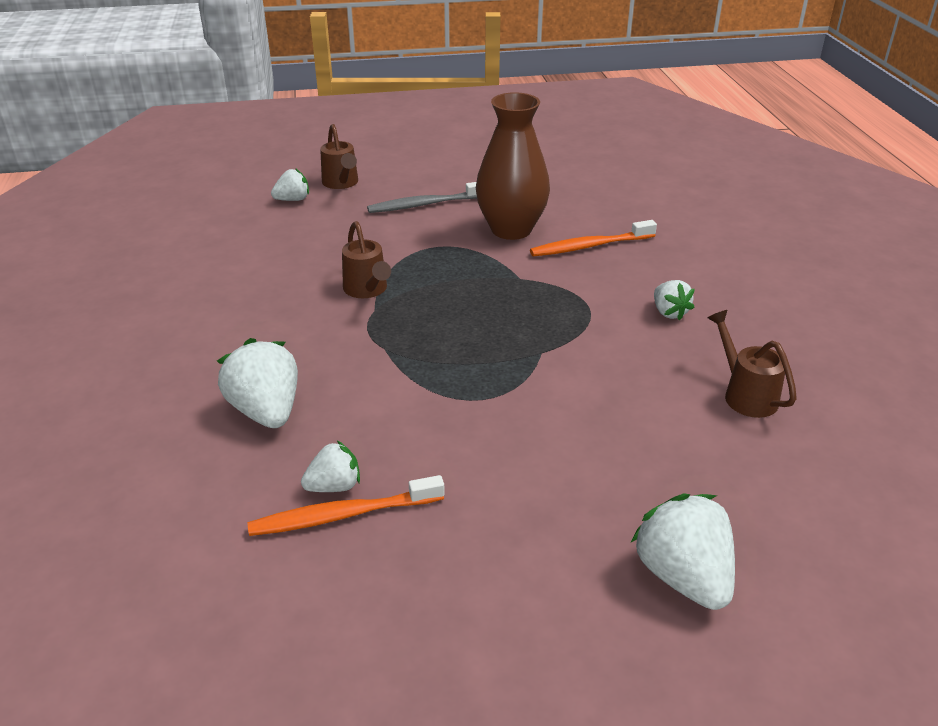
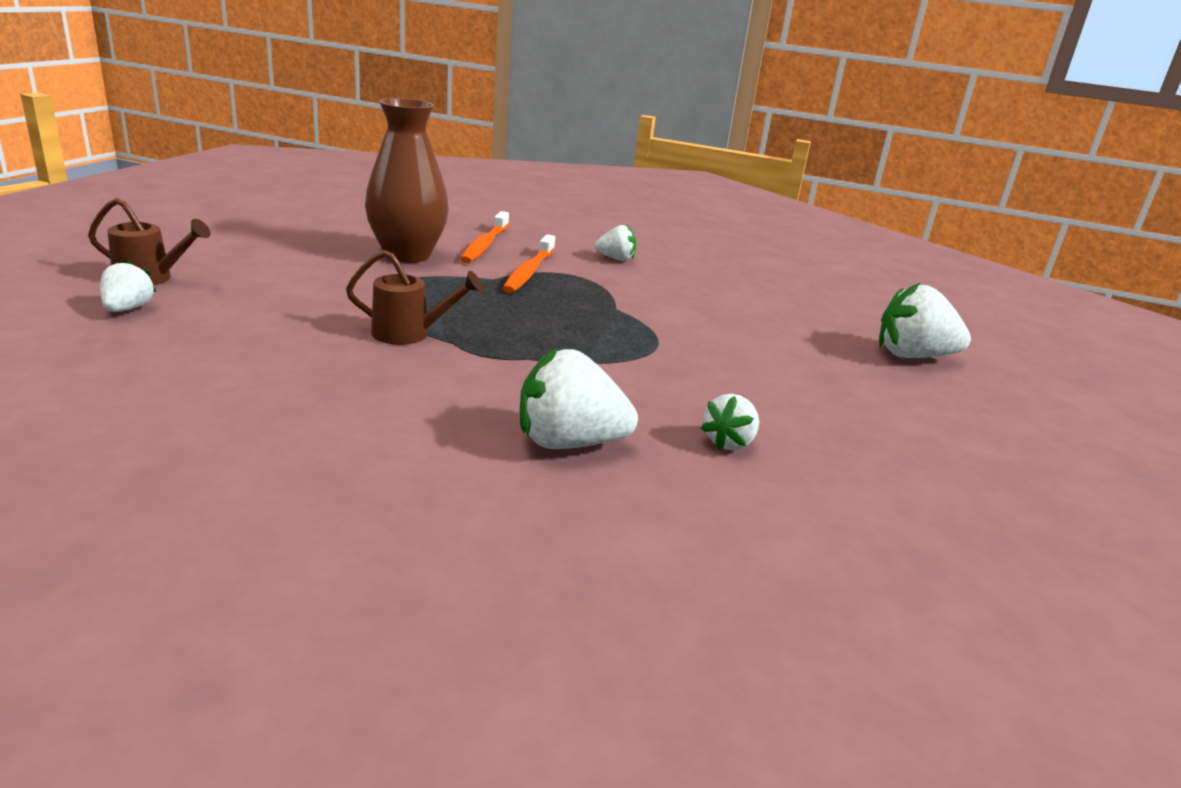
camera: 65 degrees left, 10 degrees down
(334, 486) = (729, 442): white strawberry -> white strawberry turned 150 degrees counterclockwise
(343, 515) = (775, 450): orange toothbrush -> orange toothbrush (529, 272)
(425, 204) = (289, 265): grey toothbrush -> none
(745, 395) = (738, 276): brown watering can -> none

